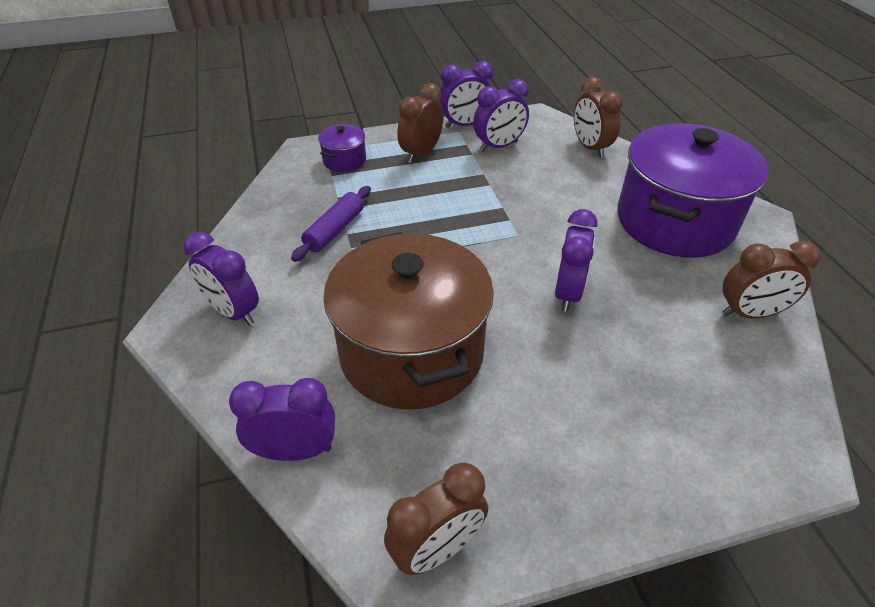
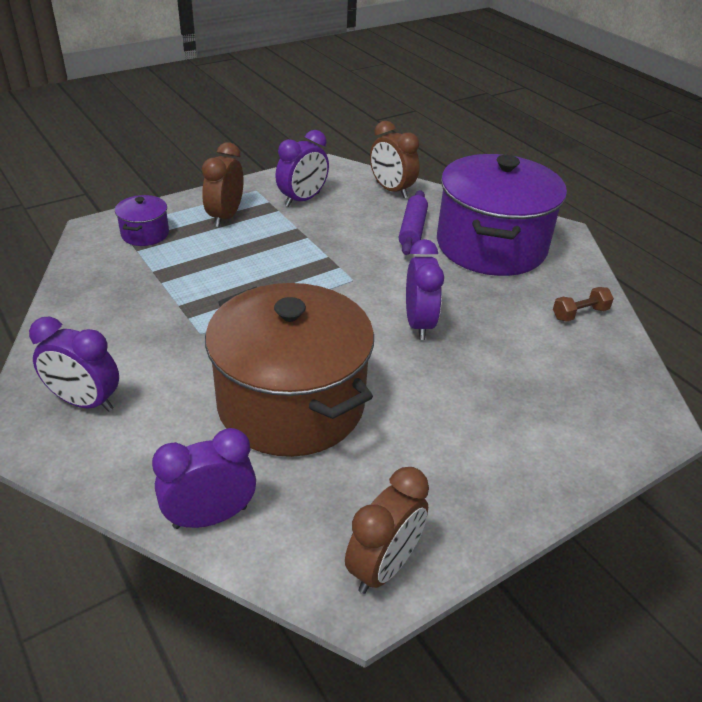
camera: 20 degrees left, 5 degrees down
(334, 230) = (163, 304): purple rolling pin -> purple rolling pin (412, 230)
(465, 125) = (260, 183): purple clock -> none
(749, 313) = (580, 313): brown clock -> brown dumbbell

